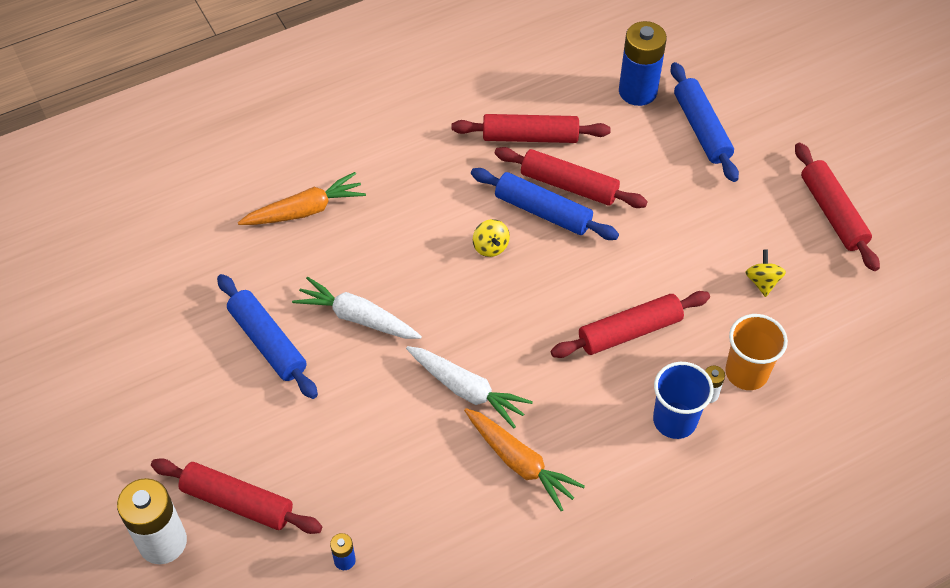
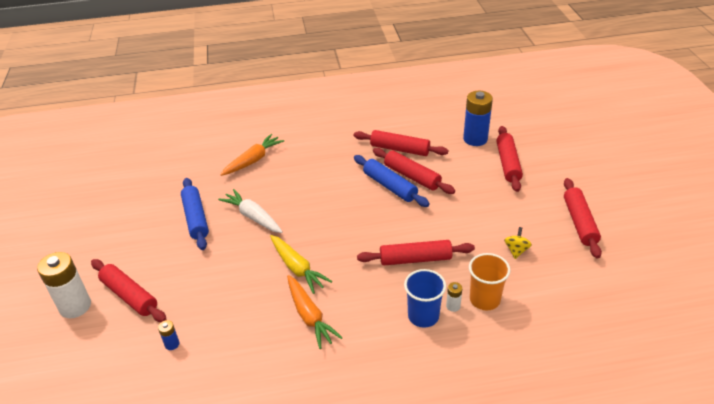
camera: 20 degrees right, 15 degrees down
(305, 210) = (253, 160): orange carrot -> orange carrot turned 45 degrees counterclockwise
(467, 390) = (297, 268): white carrot -> yellow carrot
(490, 247) = (349, 197): yellow spinning top -> none
(701, 129) = (508, 163): blue rolling pin -> red rolling pin

